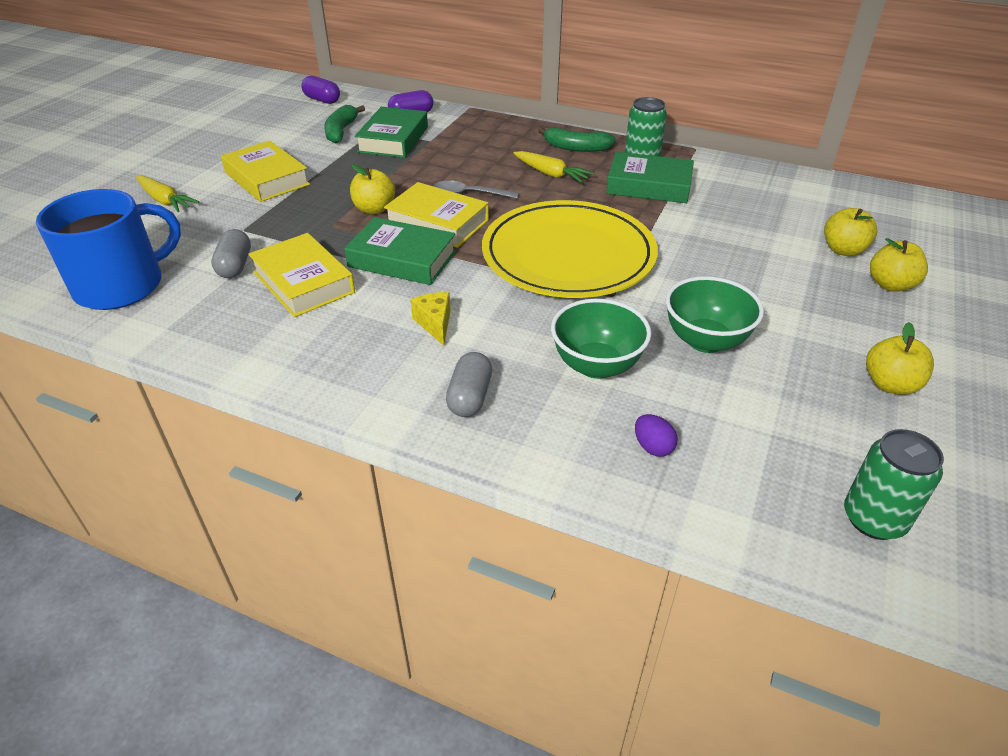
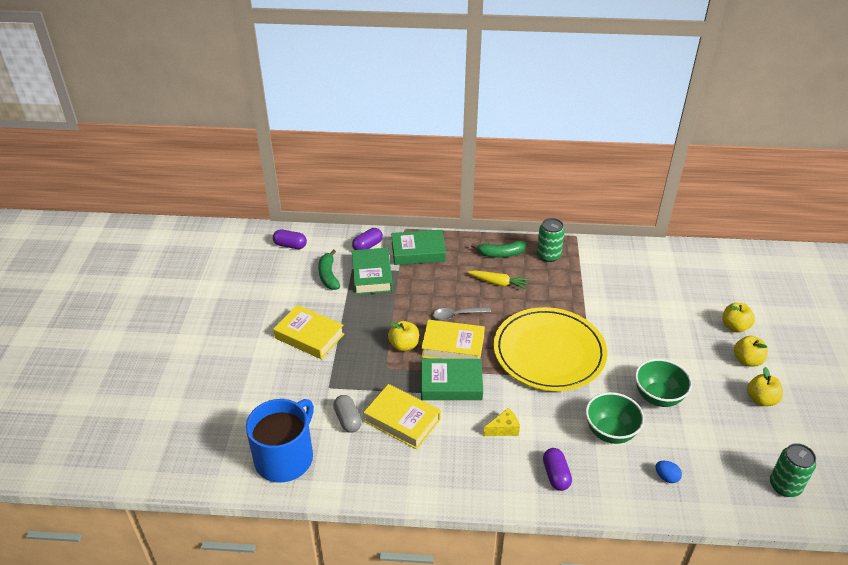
camera: 20 degrees left, 0 degrees up
(165, 200) = (252, 376): yellow carrot -> none
(435, 324) = (504, 429): yellow cheese -> yellow cheese turned 105 degrees clockwise
(470, 397) = (556, 475): grey capsule -> purple capsule
(649, 185) = (565, 278): green book -> green book (418, 251)
(653, 447) = (666, 477): purple egg -> blue egg
(843, 250) = (700, 305): yellow apple -> yellow apple (747, 360)

